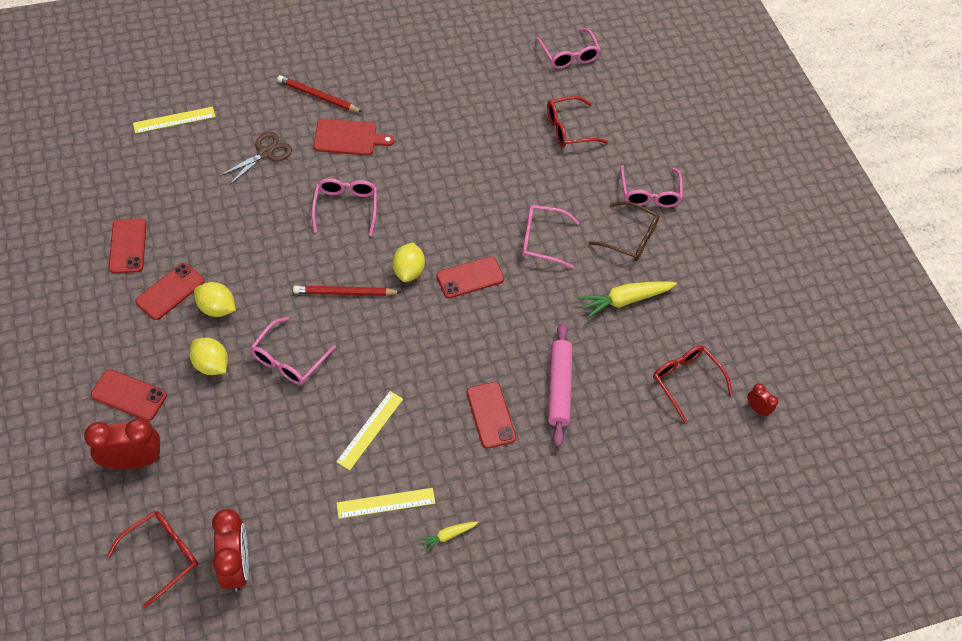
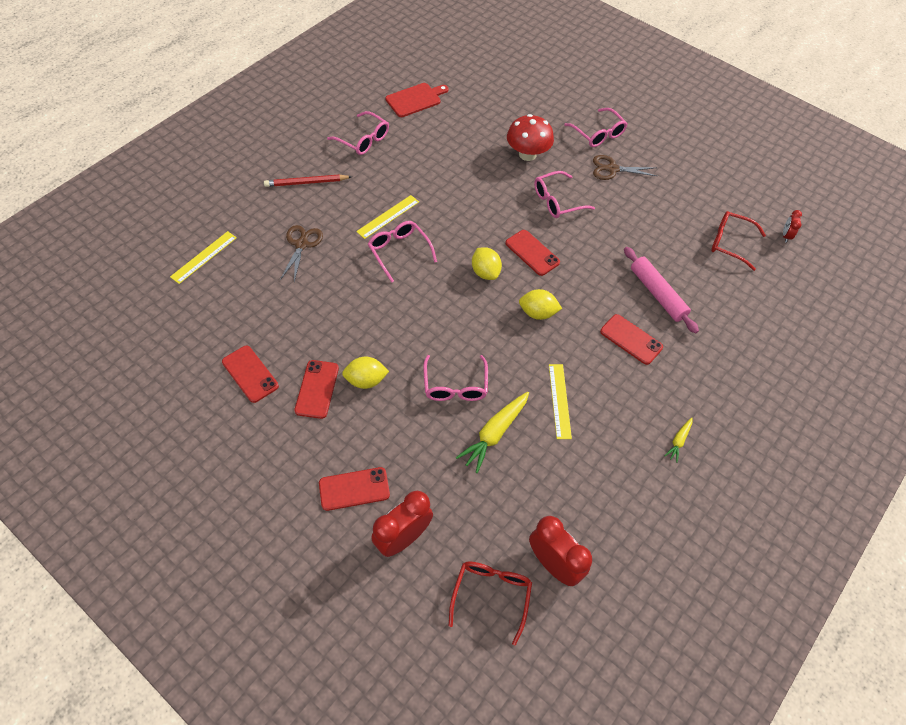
camera: 30 degrees left, 0 degrees up
(211, 364) = (399, 425): yellow lemon -> yellow lemon (537, 313)
(344, 293) = (453, 313): red pencil -> none
(348, 138) = (356, 201): red cutting board -> red cutting board (415, 99)
(386, 503) = (617, 446): yellow ruler -> yellow ruler (388, 216)
(470, 277) = (532, 253): red phone -> red phone turned 75 degrees counterclockwise
(554, 177) = (527, 154): none -> red mushroom
(568, 129) = (507, 117): red glasses -> none
(569, 55) = (463, 68): pink glasses -> pink glasses (363, 140)
(624, 300) = (645, 212): yellow carrot -> yellow carrot (494, 434)
(630, 238) = (612, 169): brown glasses -> brown scissors
(756, 408) = (786, 236): red clock -> red clock turned 90 degrees counterclockwise

